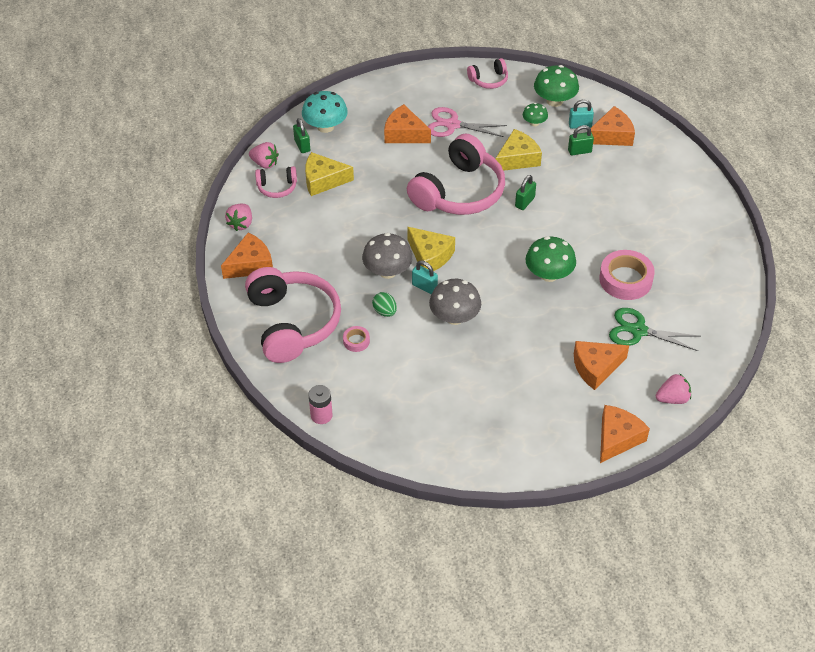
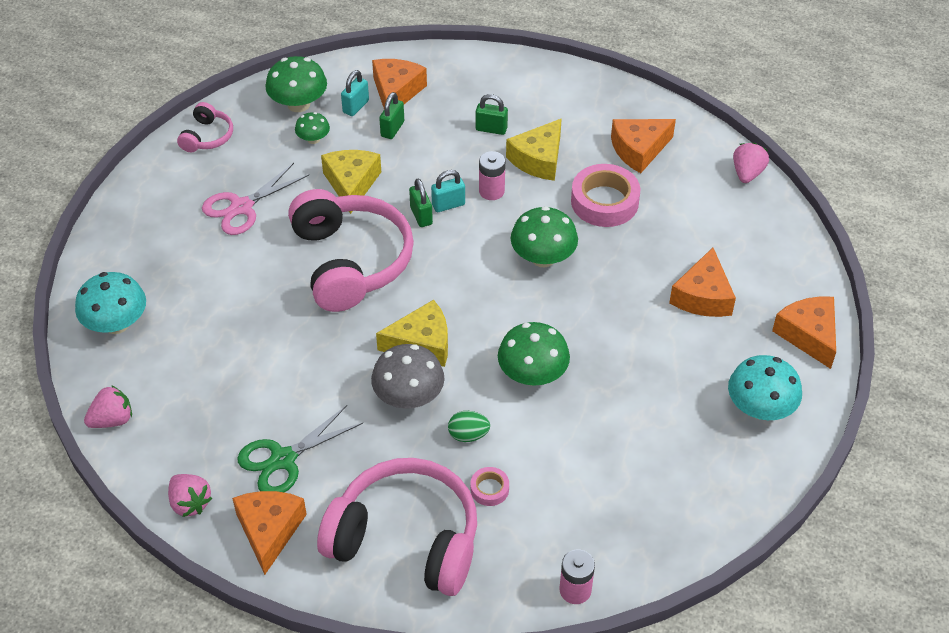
camera: 55 degrees left, 0 degrees up
(277, 187) = (166, 430): pink headphones -> none
(302, 146) = (123, 364): green padlock -> green padlock (491, 129)
(323, 180) = (203, 376): yellow cheese -> yellow cheese (538, 159)
(404, 133) = (209, 257): orange cheese -> orange cheese (639, 150)
(424, 287) = (464, 376): turquoise padlock -> turquoise padlock (448, 205)
(454, 317) = (532, 374): grey mushroom -> green mushroom
(532, 440) = (760, 408): none -> turquoise mushroom
(577, 222) = (491, 191): none -> pink battery
(638, 331) = (681, 233): green scissors -> green scissors (283, 459)
(672, 398) = (789, 261): pink strawberry -> pink strawberry (747, 173)

